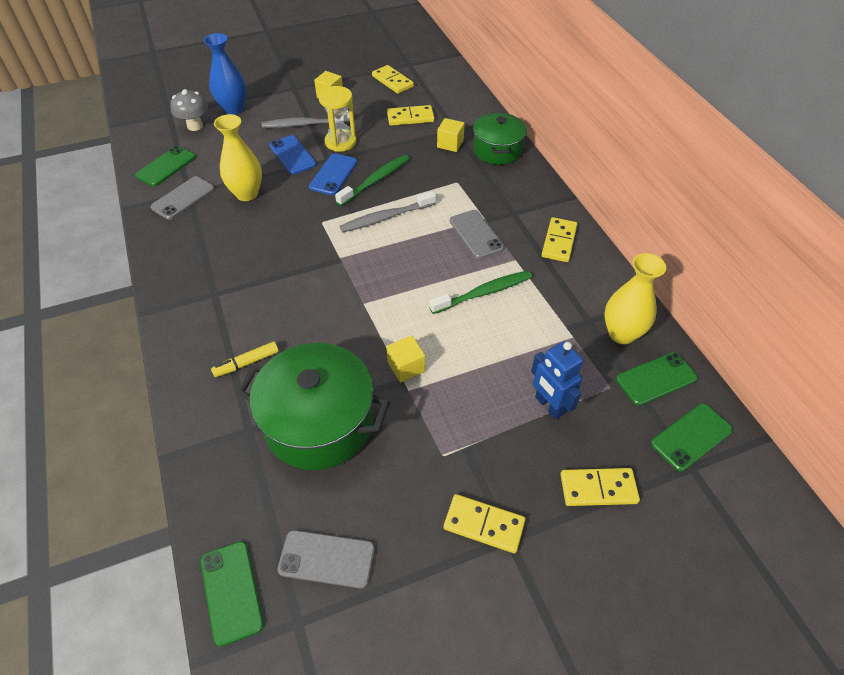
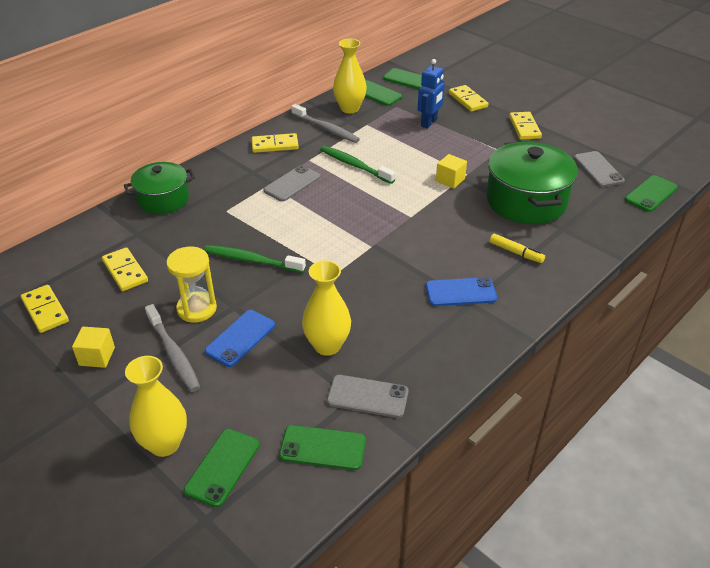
camera: 115 degrees left, 10 degrees down
(195, 126) = (222, 467): grey mushroom -> green phone
(233, 109) = (164, 444): blue vase -> yellow vase
(333, 174) = (258, 292): blue phone -> blue phone (460, 292)
(386, 217) = (302, 236): grey toothbrush -> grey toothbrush (326, 129)
(392, 81) = (45, 310): yellow domino -> yellow domino turned 60 degrees counterclockwise
(450, 144) = (165, 230): yellow cube -> none

